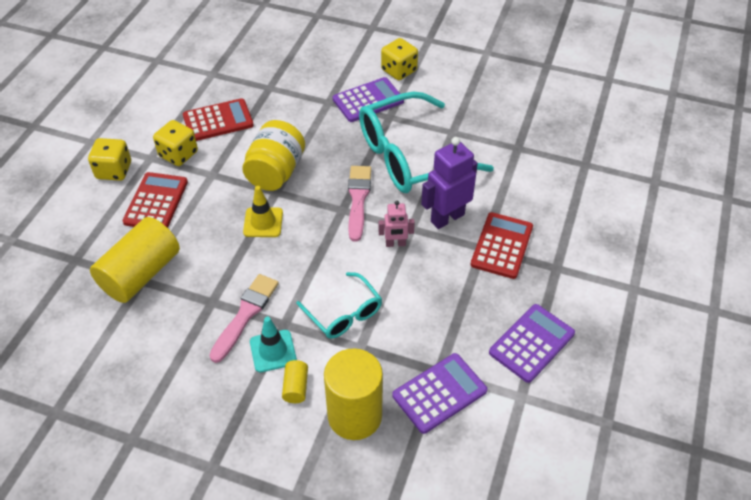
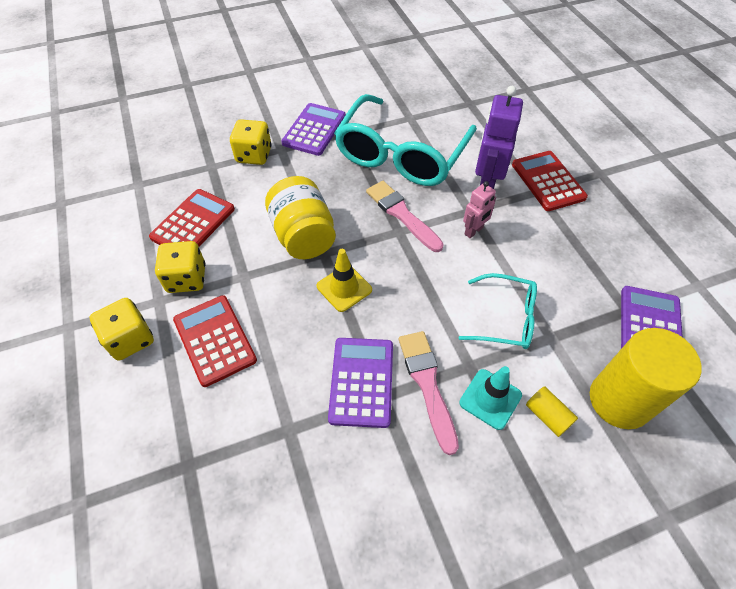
camera: 40 degrees left, 5 degrees up
(141, 274) = (280, 424): yellow cylinder -> none
(399, 70) = (312, 93): yellow dice -> yellow dice (254, 155)
(532, 343) = (655, 240): purple calculator -> purple calculator (362, 381)

